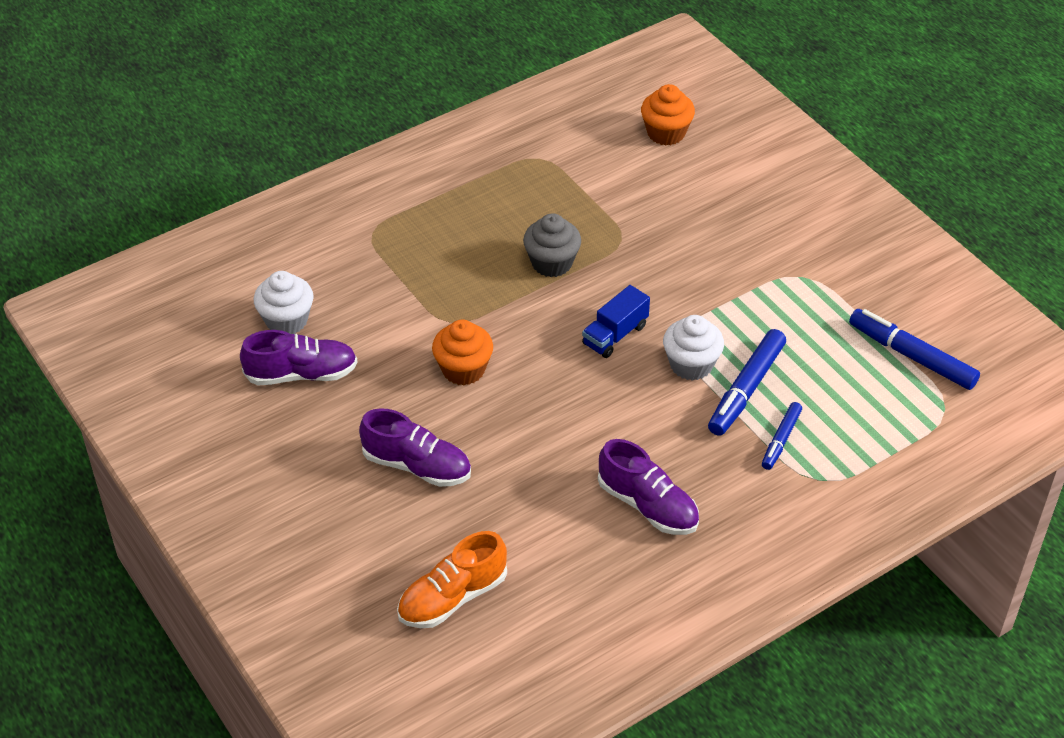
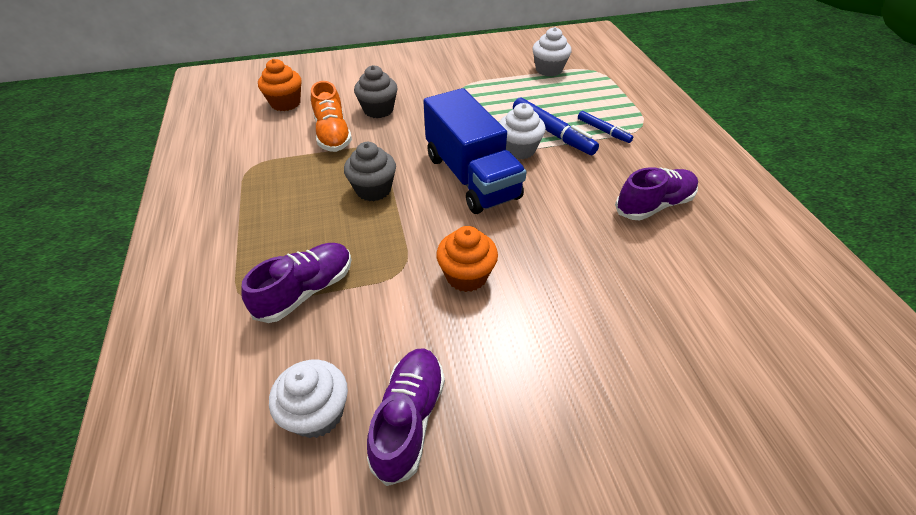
camera: 70 degrees left, 0 degrees up
(417, 466) = (578, 343): purple shoe -> purple shoe (306, 291)
(452, 597) = (753, 358): orange shoe -> orange shoe (333, 134)
(615, 335) = (471, 177): blue truck -> blue truck, size x2.05
(700, 216) = (378, 110): none -> grey cupcake
(912, 356) = (549, 69): blue marker -> white cupcake

